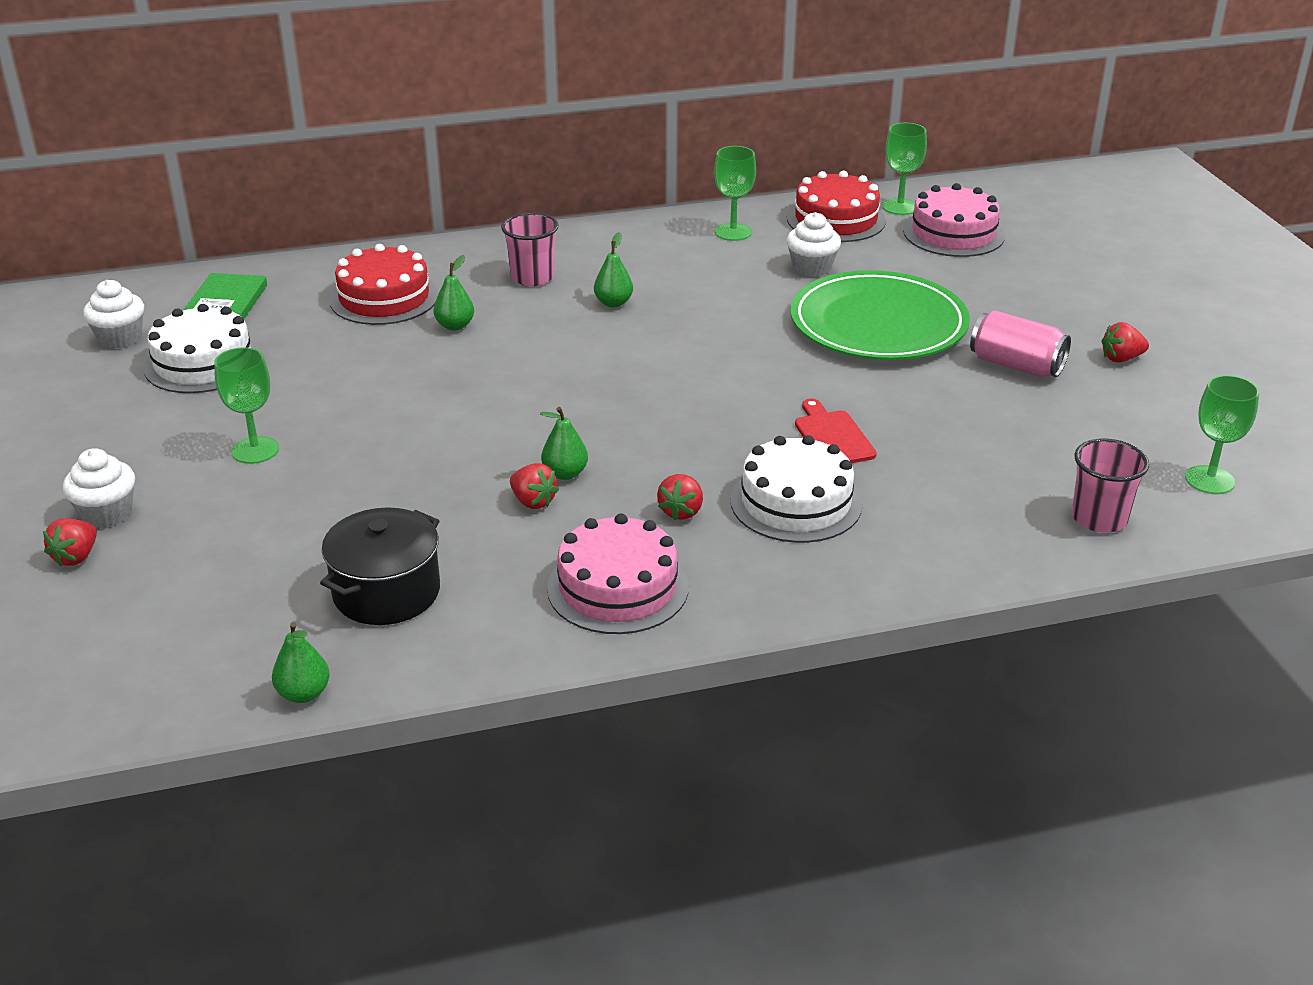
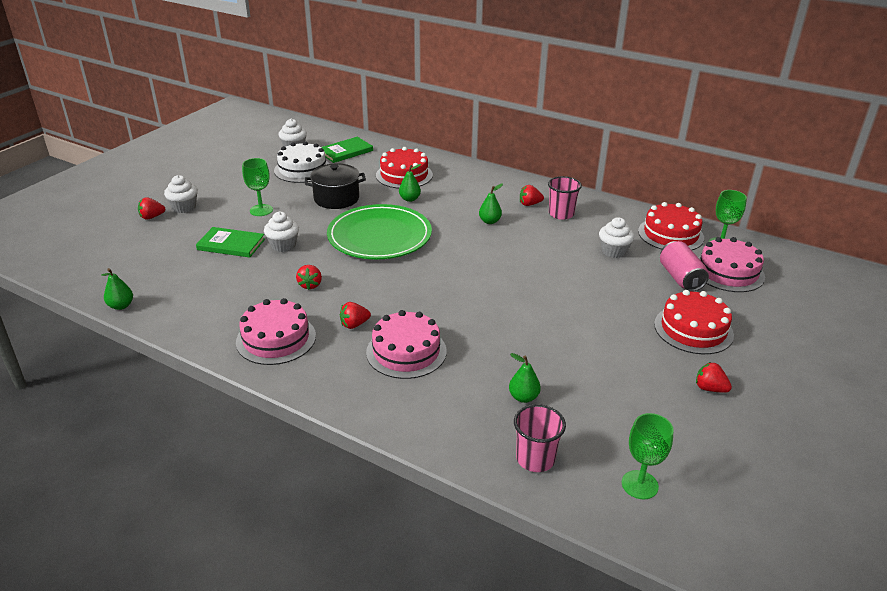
camera: 45 degrees right, 0 degrees up
(306, 519) = (231, 244): none -> green book
(386, 592) = (205, 287): black pot -> black pot (336, 198)
(391, 476) = (283, 245): none -> white cupcake
(532, 277) = (475, 194): pink cup -> pink cup (561, 214)
(565, 473) = (341, 281): green pear -> green pear (523, 397)
(623, 258) = (529, 204): none -> red strawberry
(733, 232) = (604, 216): green goblet -> none
(796, 502) = (406, 351): white cake -> pink cake
(832, 437) = (477, 333): red cutting board -> none
(878, 324) = (599, 295): green plate -> green plate (379, 236)
(1016, 366) = (637, 356): pink can -> pink can (680, 278)
(1018, 310) = (693, 329): none -> red cake

